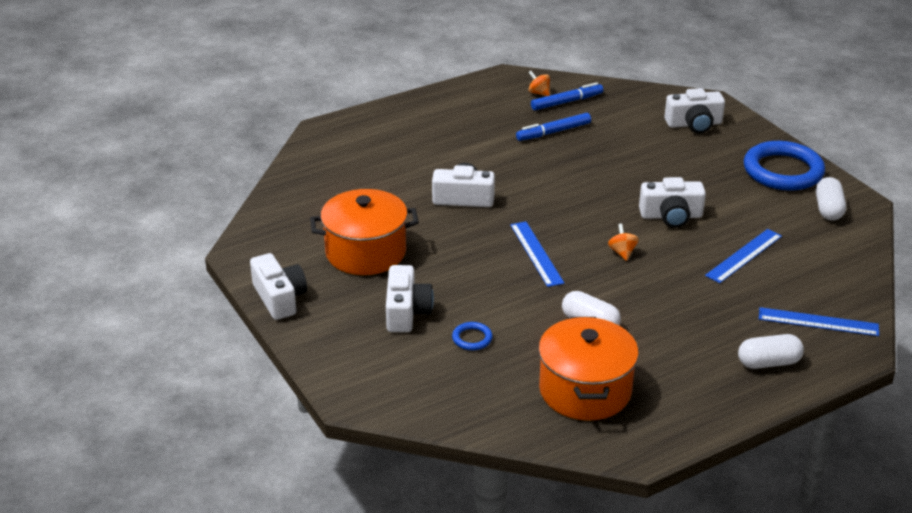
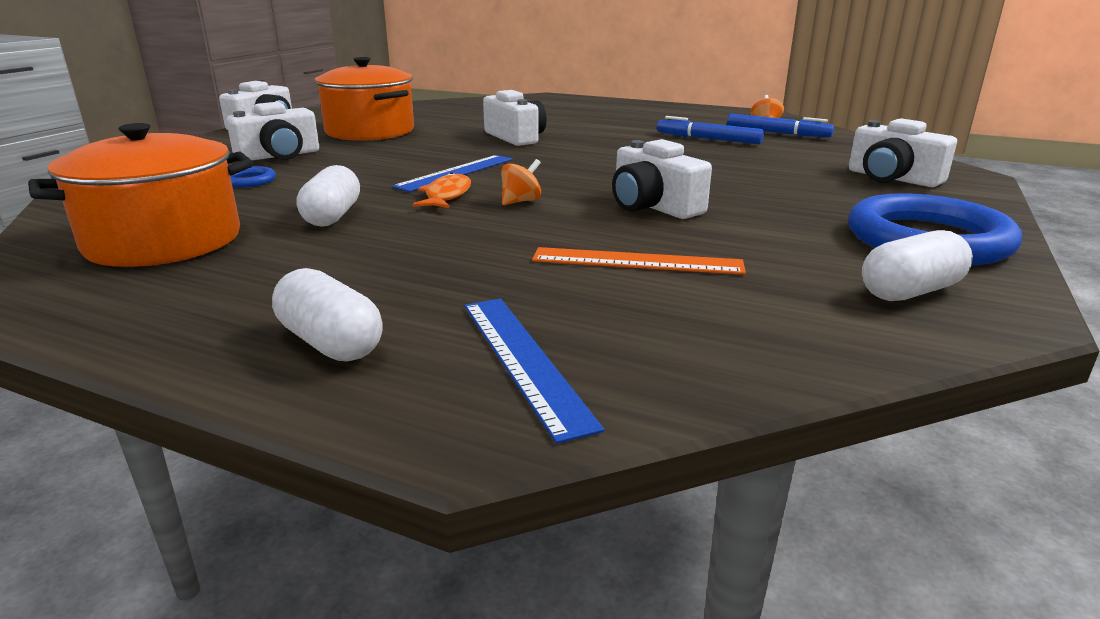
camera: 55 degrees right, 10 degrees down
(586, 273) = (447, 195): none -> orange fish
(744, 255) = (637, 261): blue ruler -> orange ruler

